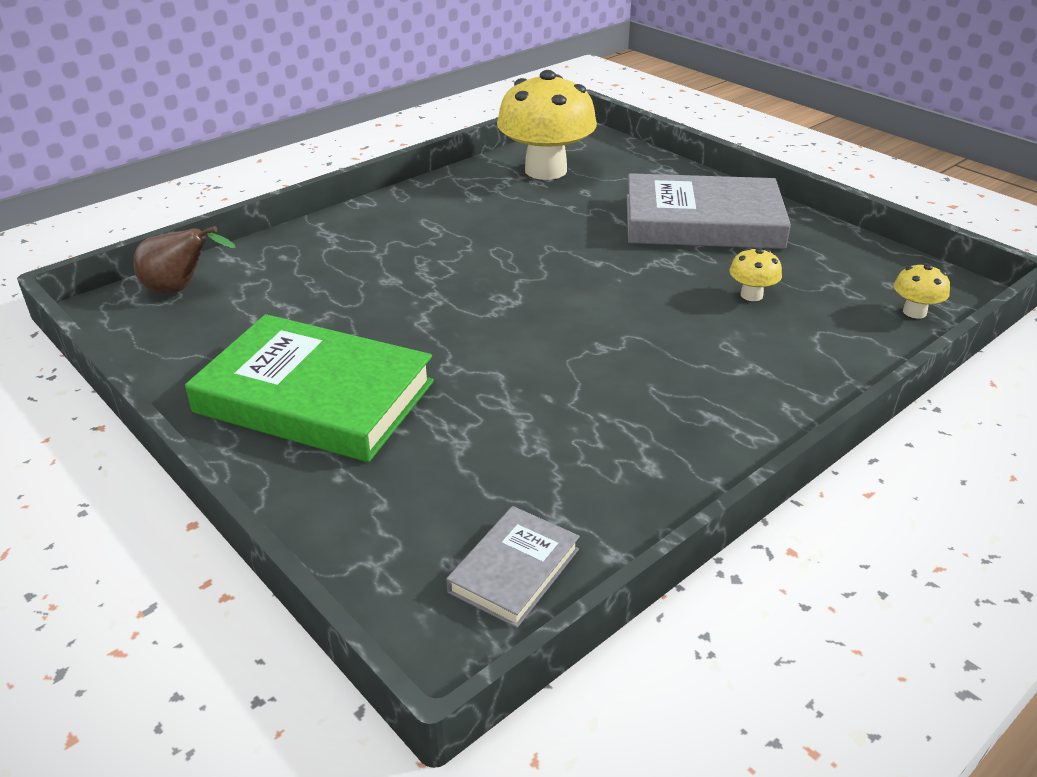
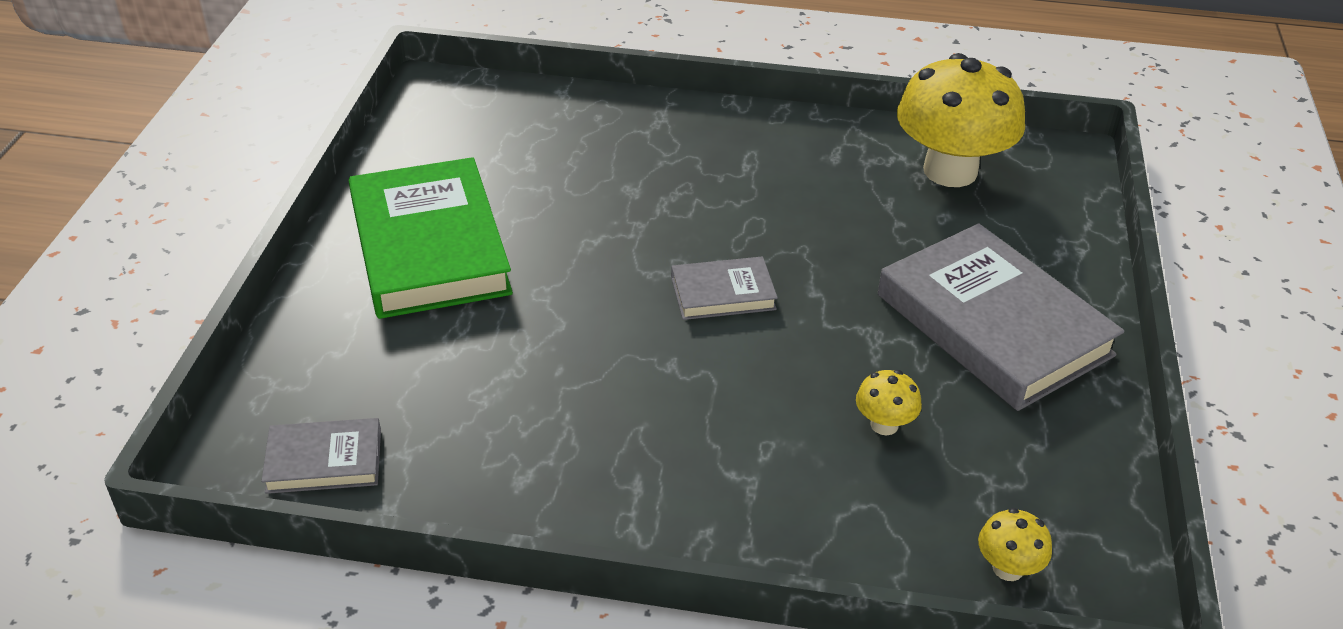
camera: 50 degrees right, 5 degrees up
(180, 289) = (493, 100): brown pear -> none
(554, 294) = (723, 293): none -> grey book

